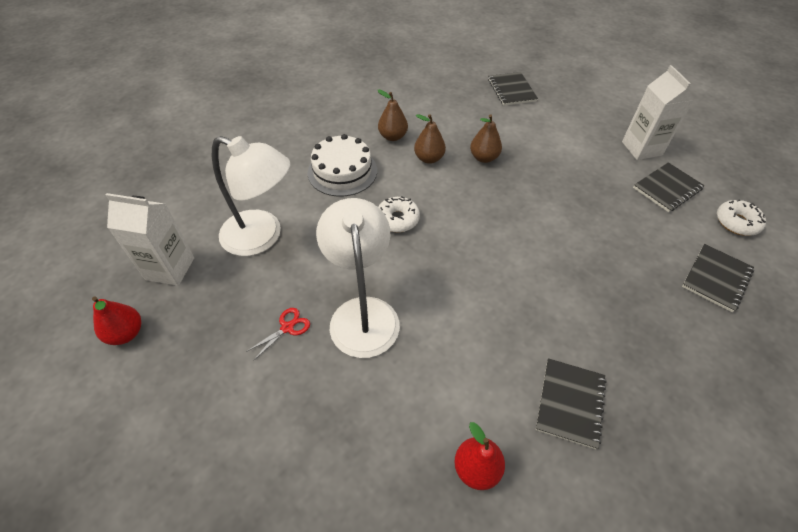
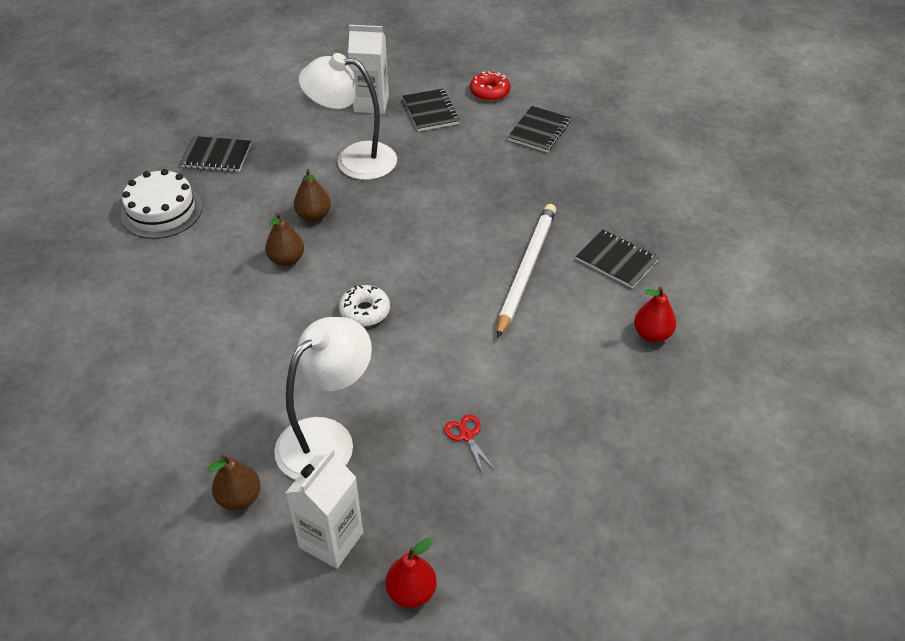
camera: 70 degrees left, 5 degrees down
(342, 171) = (260, 341): white cake -> white cake (161, 211)
(362, 313) = (475, 370): white lamp -> white lamp (354, 160)
(392, 136) = (227, 280): brown pear -> brown pear (239, 498)
(507, 320) = (526, 269): none -> white pencil
(716, 278) = (539, 131): black notebook -> black notebook turned 60 degrees clockwise
(736, 222) = (489, 92): white donut -> red donut

